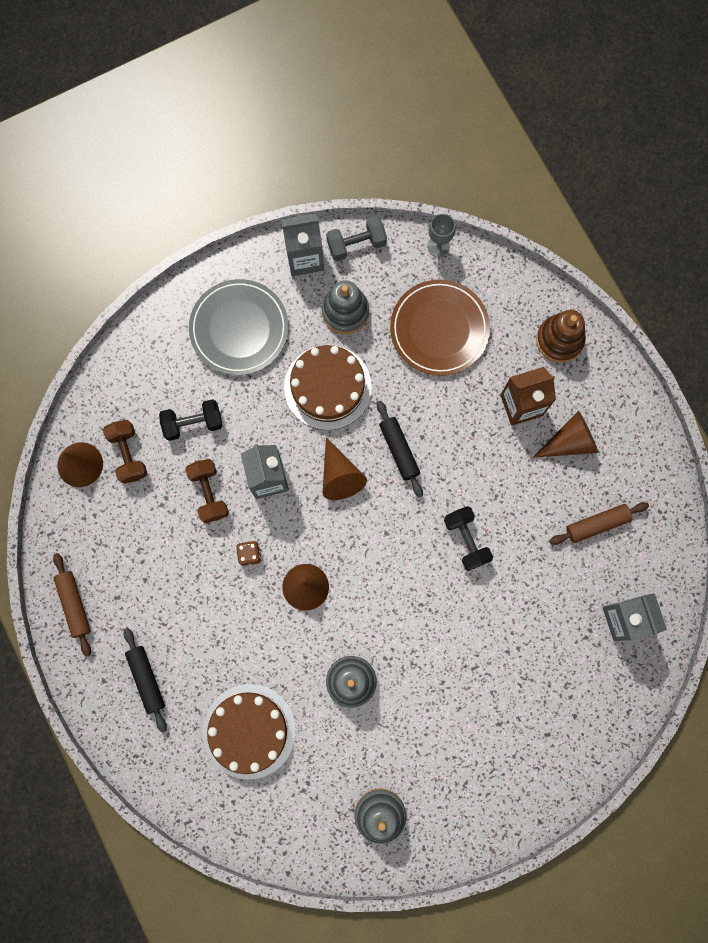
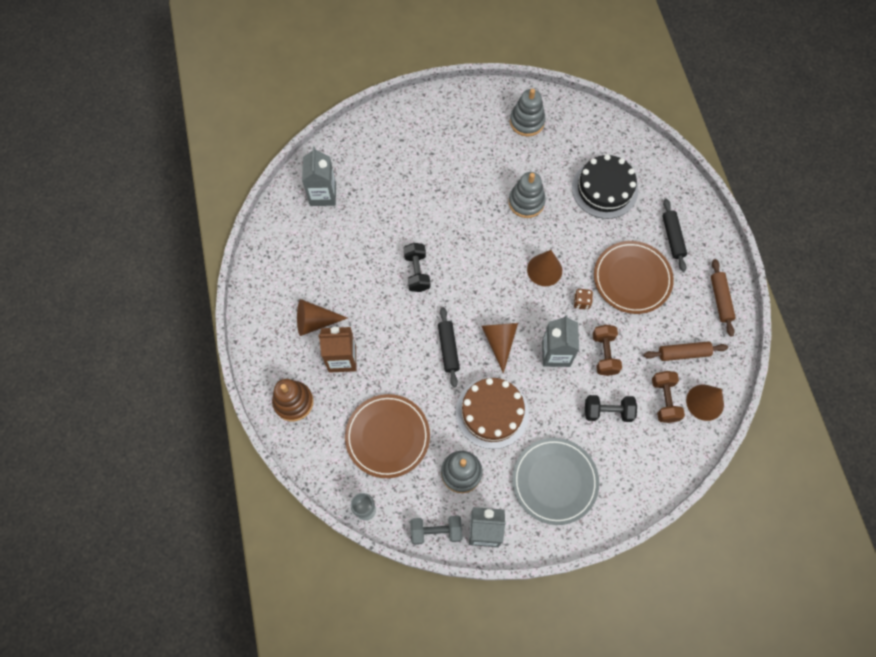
camera: 165 degrees left, 10 degrees down
(191, 604) = (632, 279): none -> brown plate
(249, 731) = (604, 189): brown cake -> black cake
(597, 524) = (318, 259): brown rolling pin -> brown rolling pin (683, 353)

